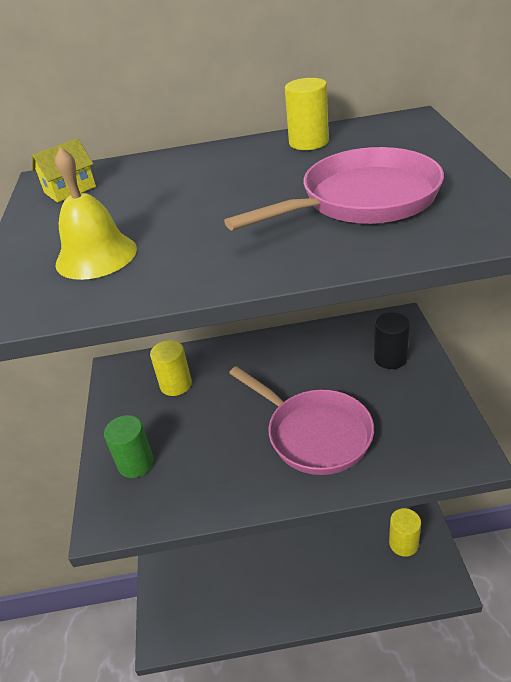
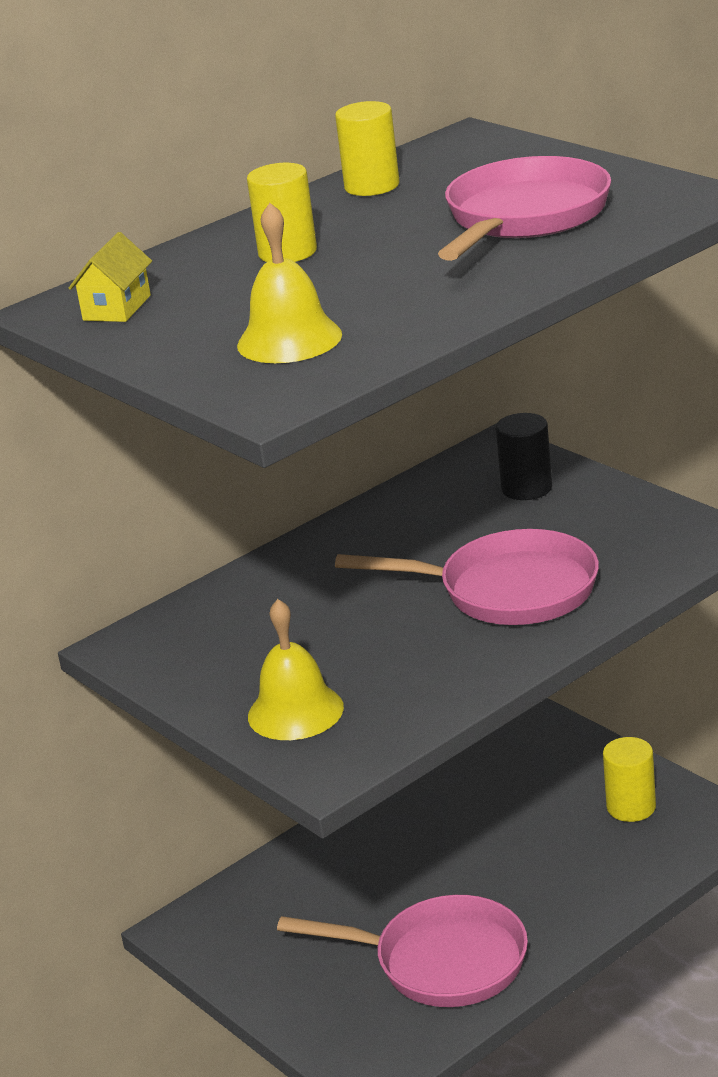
camera: 35 degrees left, 10 degrees down
(136, 463) = (295, 711): green cylinder -> yellow bell
(176, 385) = (247, 624): yellow cylinder -> yellow cylinder (287, 252)
(242, 586) = (441, 962): none -> pink pan

